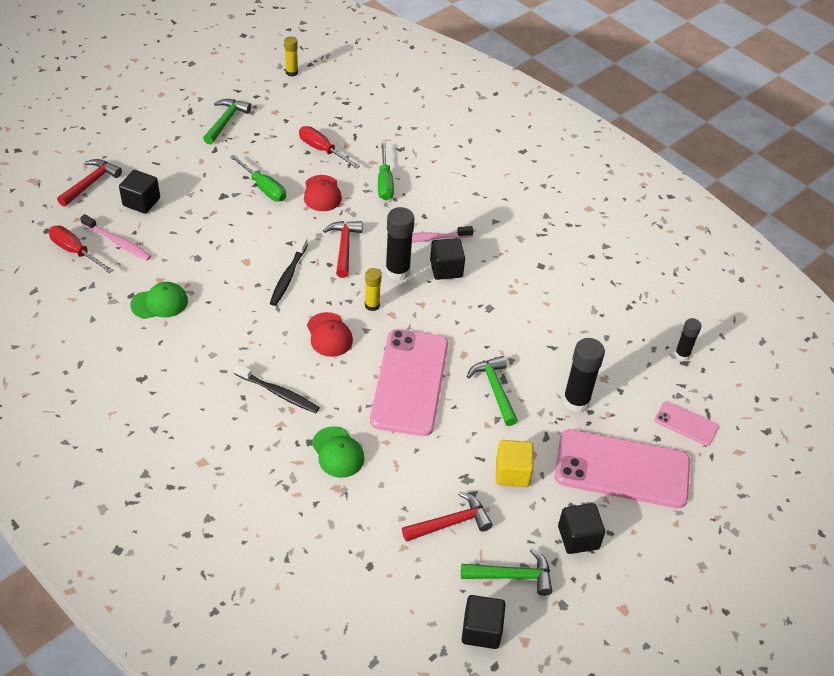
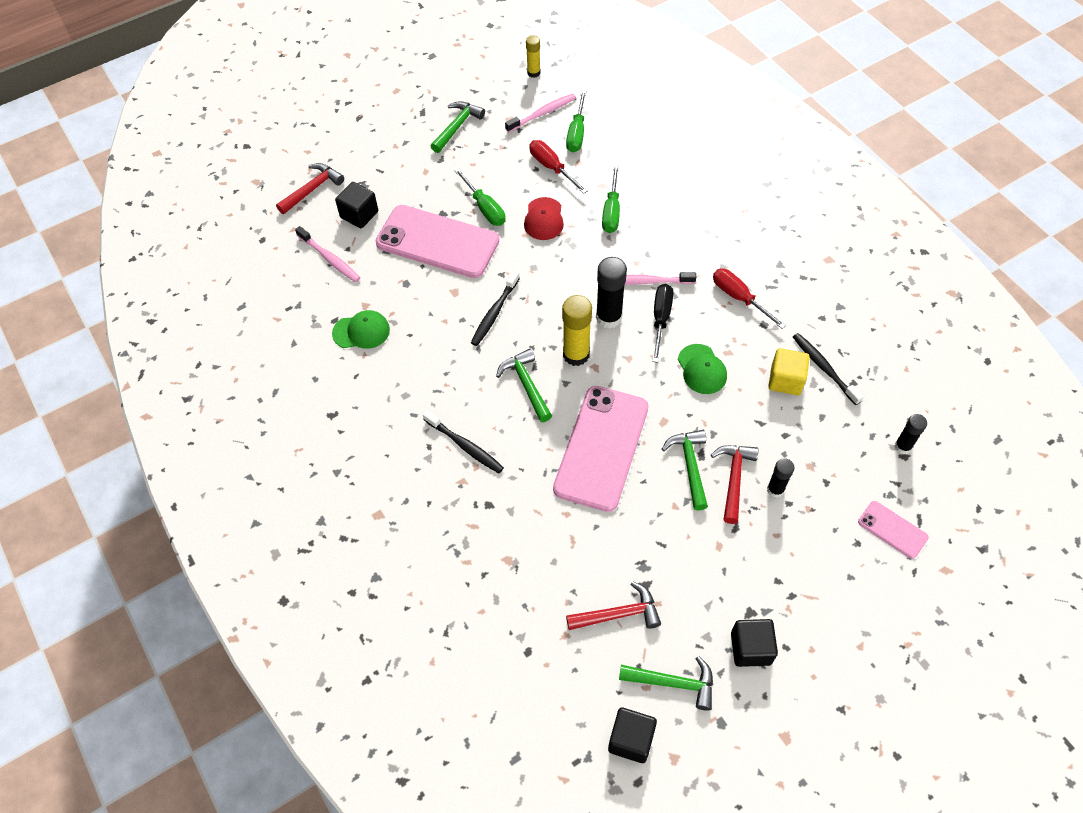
camera: 15 degrees right, 10 degrees up
(75, 251) = (287, 266): red screwdriver -> red screwdriver (739, 298)
(306, 106) = (542, 113): none -> pink toothbrush
(329, 335) = (526, 385): red cap -> green hammer
(337, 452) = (515, 520): green cap -> green cap (702, 369)
(341, 120) = (576, 133): none -> green screwdriver
(344, 247) = (557, 284): red hammer -> red hammer (734, 479)
(372, 305) = (576, 354): yellow glue stick -> yellow glue stick, size x1.69
(446, 269) = (661, 319): black cube -> black screwdriver
(512, 473) = (692, 565): yellow cube -> yellow cube (785, 380)
(576, 401) = (775, 490): black glue stick -> black glue stick, size x0.59
(601, 297) = (824, 368): none -> black toothbrush
(622, 469) = (812, 575): pink phone -> pink phone (437, 242)

